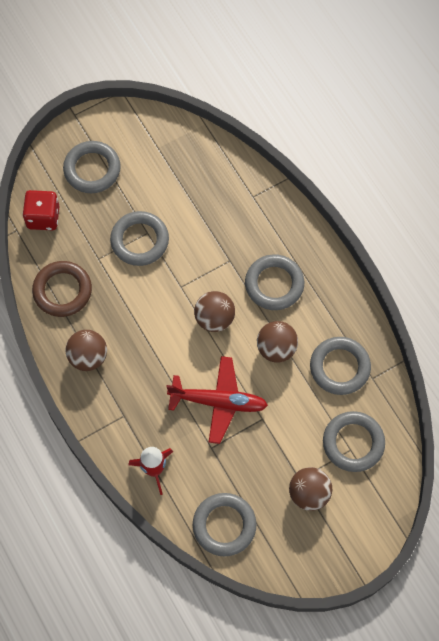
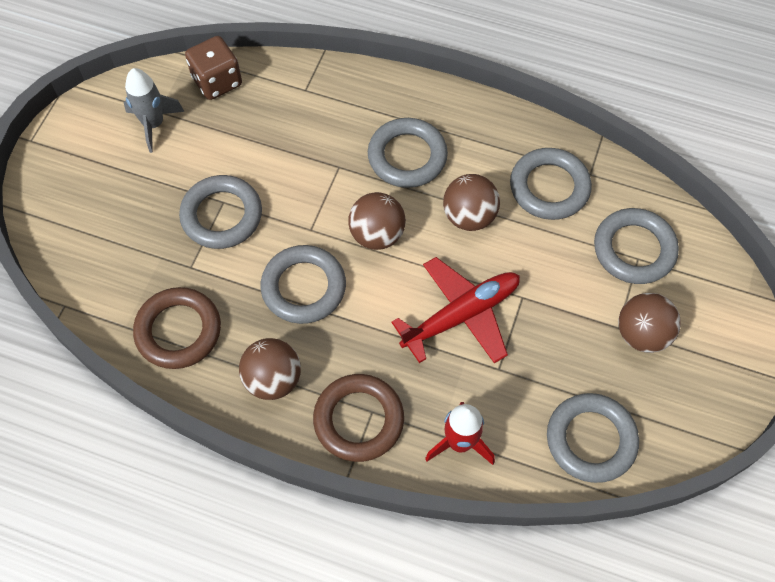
camera: 40 degrees left, 5 degrees down
(43, 217) = (85, 269): red dice -> none
(92, 169) = (101, 181): grey ring -> grey ring (303, 287)
(113, 414) = (358, 420): none -> brown ring
(148, 155) = (154, 124): none -> grey rocket
(206, 153) = (217, 81): none -> brown dice

